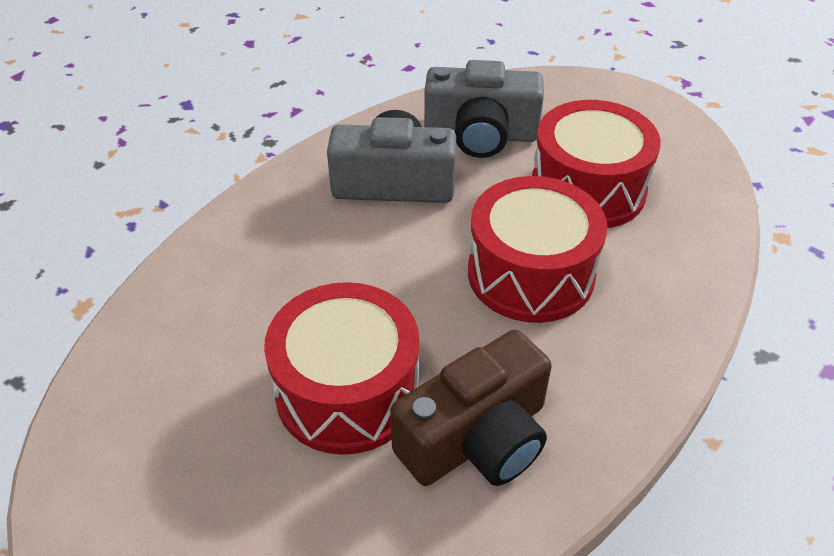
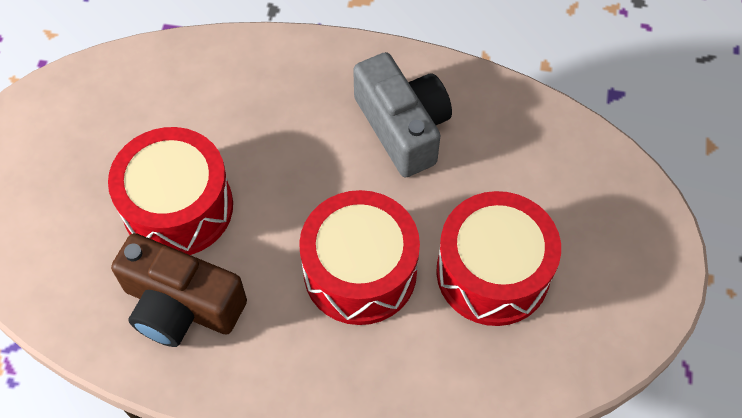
camera: 60 degrees right, 15 degrees up
(480, 135) = (508, 159): grey camera -> none

